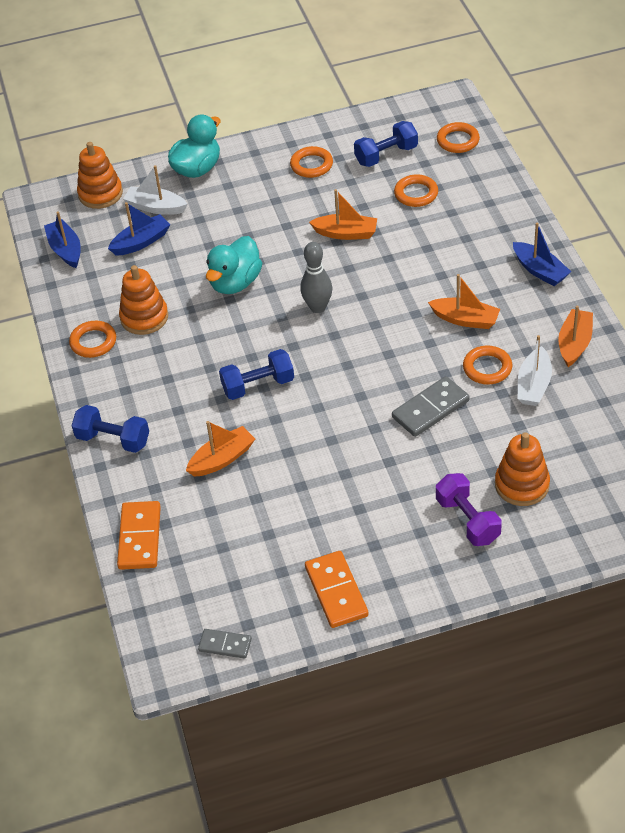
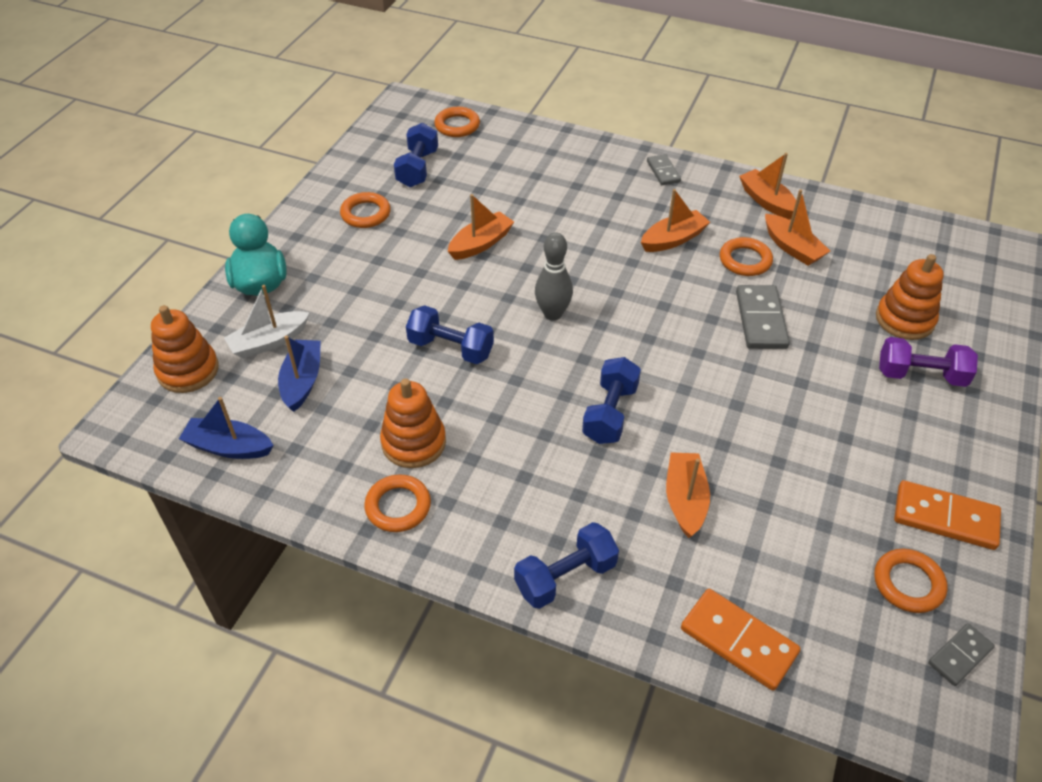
camera: 55 degrees left, 0 degrees up
(235, 283) = (451, 348): turquoise duck -> blue dumbbell
(416, 194) = (487, 180): orange ring -> orange ring (908, 583)
(533, 385) = (792, 248): white boat -> orange boat
(540, 270) = (663, 171): blue boat -> grey domino

